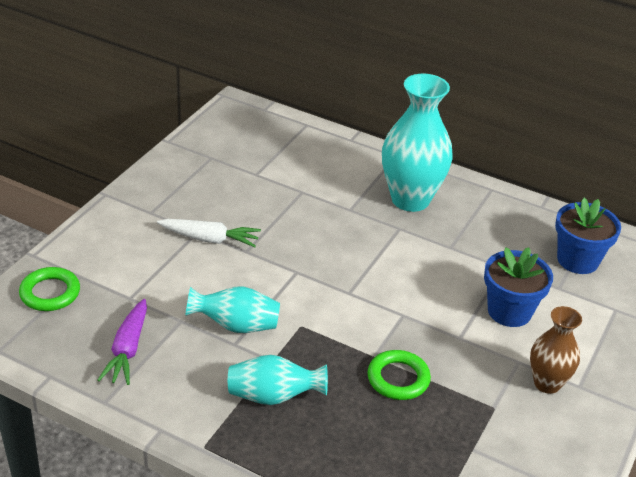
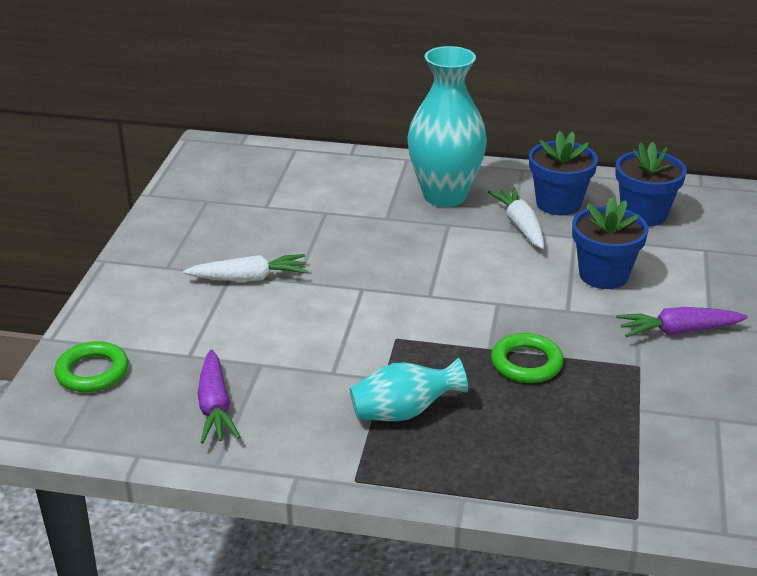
camera: 15 degrees left, 5 degrees down
(236, 325) = (324, 354): turquoise vase -> none
(461, 244) = (520, 225): none -> white carrot
(506, 231) = (558, 203): none -> blue flower pot
(547, 383) = (678, 331): brown vase -> purple carrot

